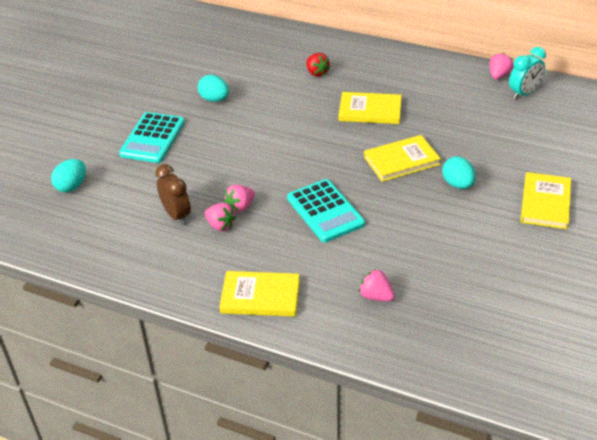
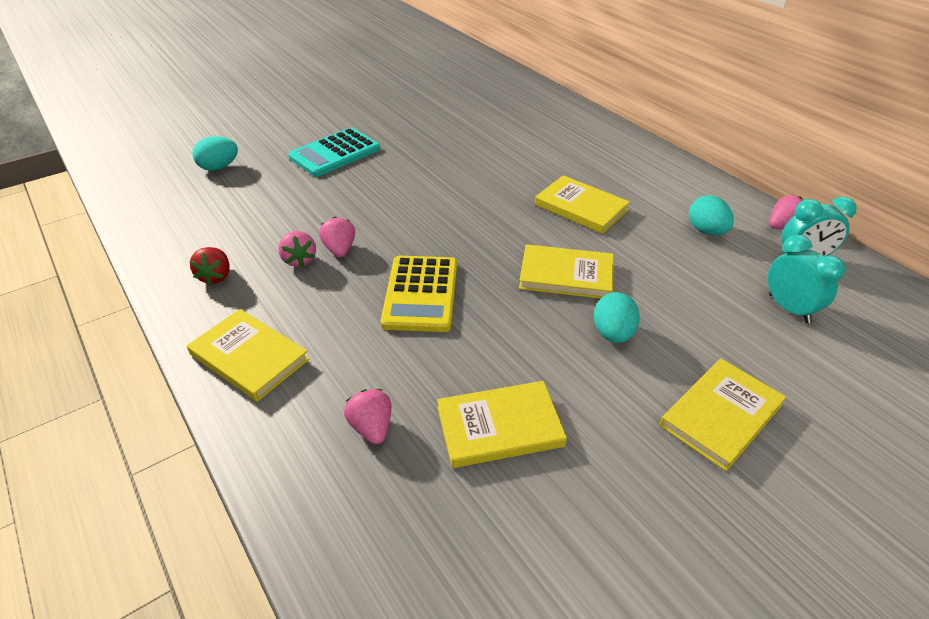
camera: 30 degrees right, 0 degrees up
(176, 215) = (272, 231): brown clock -> none
(214, 99) = (429, 140): turquoise egg -> turquoise egg (706, 231)
(240, 207) = (340, 249): pink strawberry -> pink strawberry turned 90 degrees clockwise
(317, 73) = (558, 150): red strawberry -> red strawberry (216, 276)
(325, 211) = (421, 294): turquoise calculator -> yellow calculator
(443, 262) = (499, 427): none -> yellow book
(537, 128) = (788, 308): none -> turquoise clock

